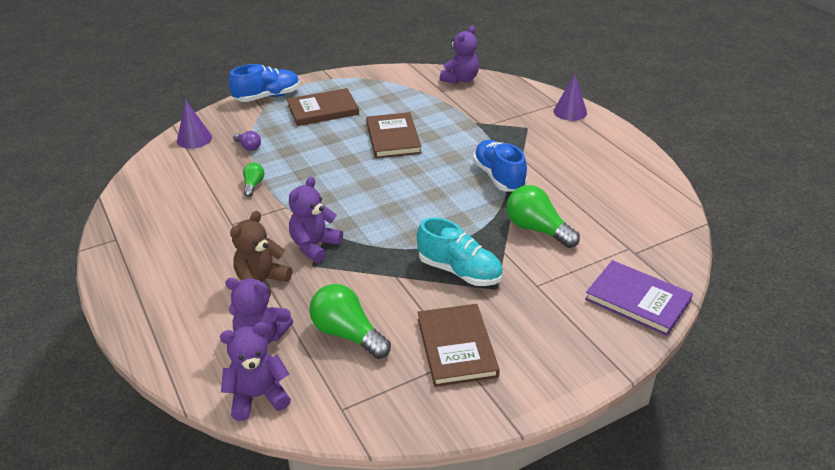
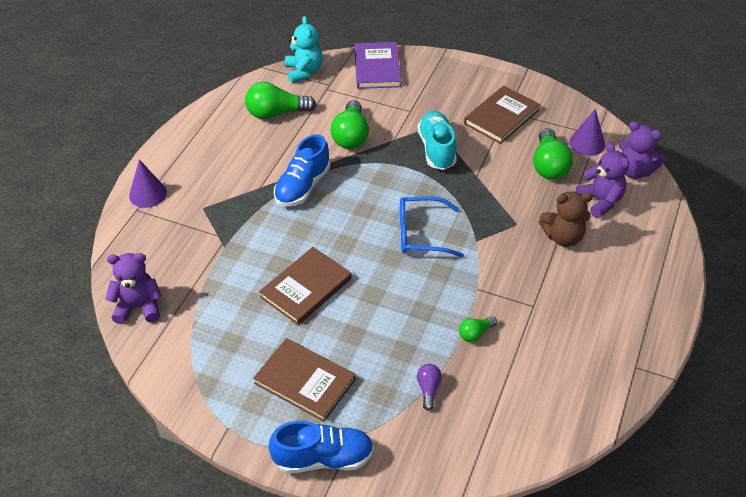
camera: 130 degrees left, 10 degrees up
(194, 139) = (463, 451): purple cone -> purple cone (587, 143)
(267, 97) = (323, 458): blue shoe -> blue shoe turned 150 degrees clockwise
(314, 246) = (498, 236): purple teddy bear -> none
(372, 208) = (421, 234): none -> blue glasses
(616, 202) = (276, 113): none -> green light bulb
(674, 246) = (304, 72): none -> turquoise teddy bear

